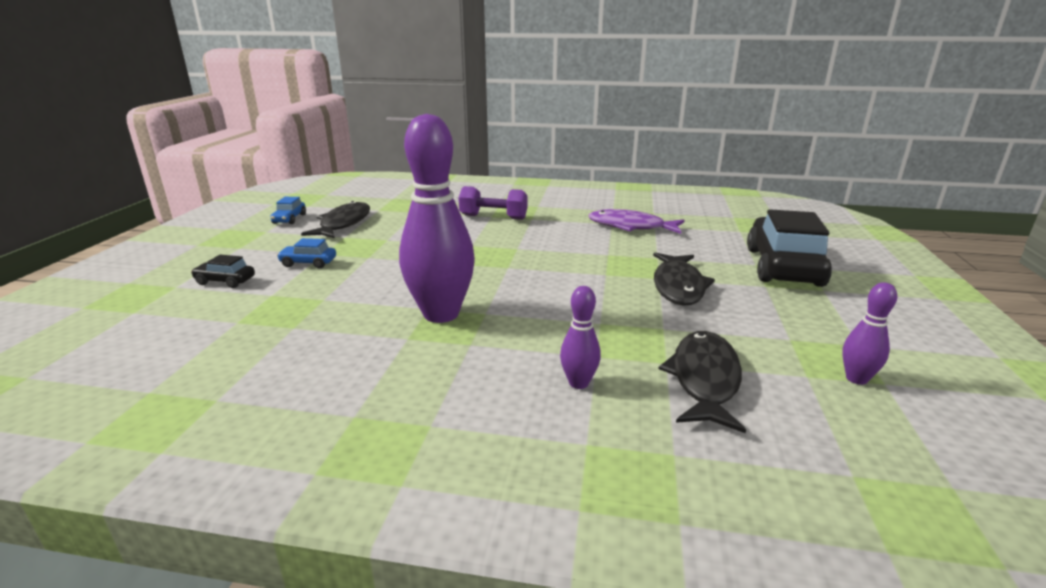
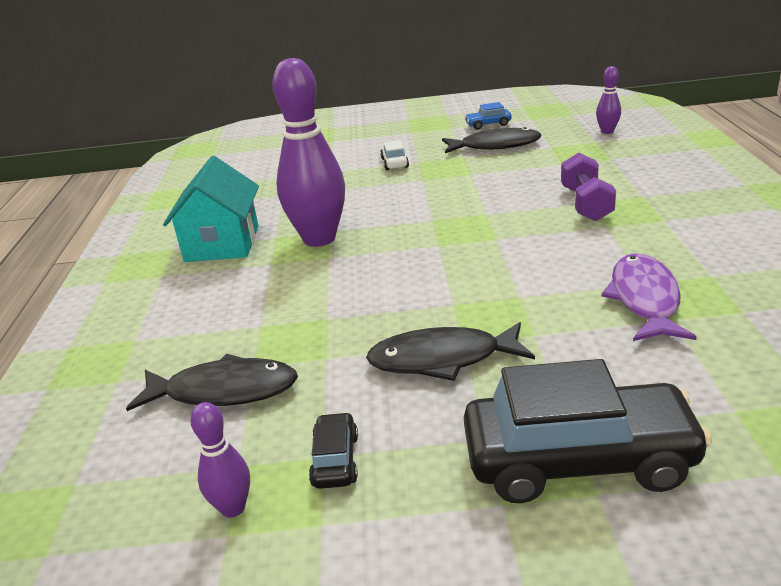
camera: 80 degrees right, 5 degrees up
(225, 281) = (346, 150): black car -> black car (335, 460)
(308, 263) = (394, 163): blue car -> white car
(386, 374) = (222, 244): none -> turquoise house
(578, 383) = (214, 323): purple bowling pin -> purple bowling pin (607, 132)

